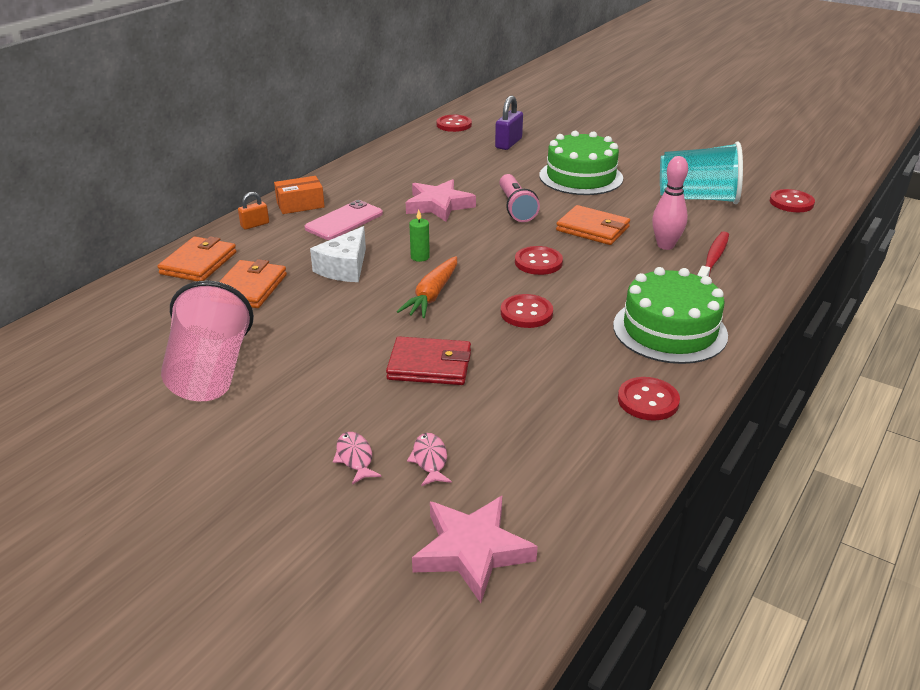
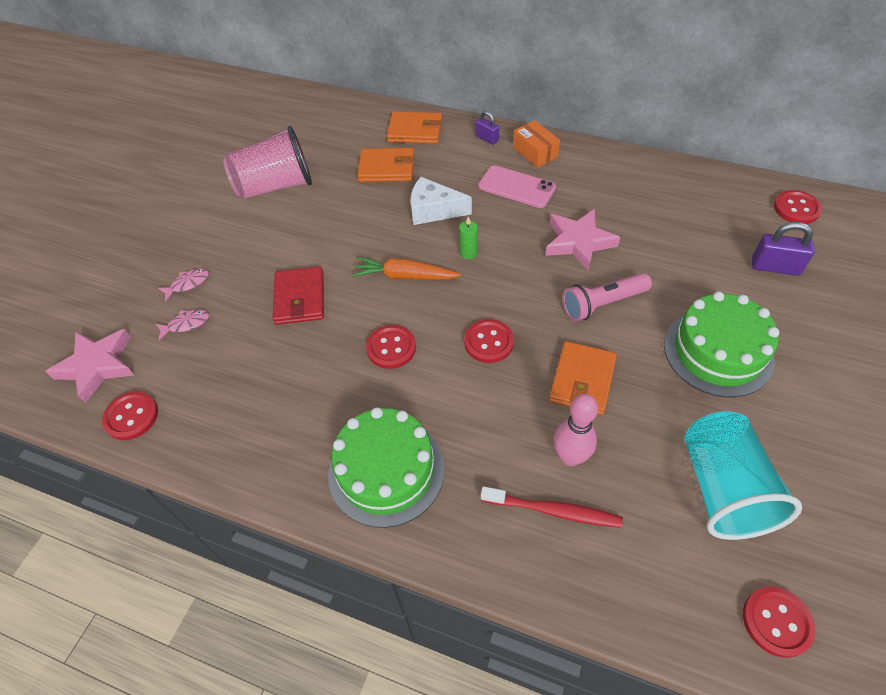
camera: 80 degrees right, 20 degrees up
(255, 225) = (487, 138): orange padlock -> purple padlock
(648, 401) = (267, 458): red button -> red button (131, 416)

